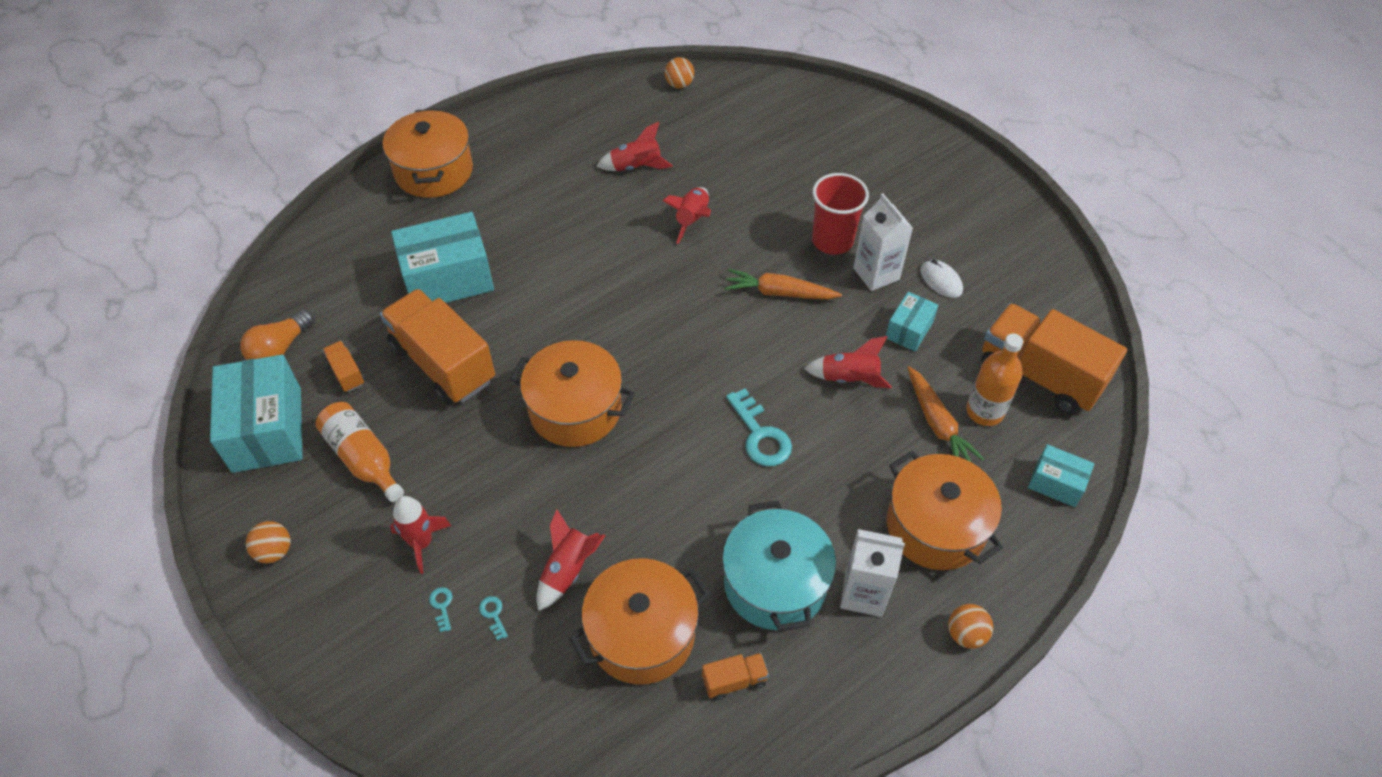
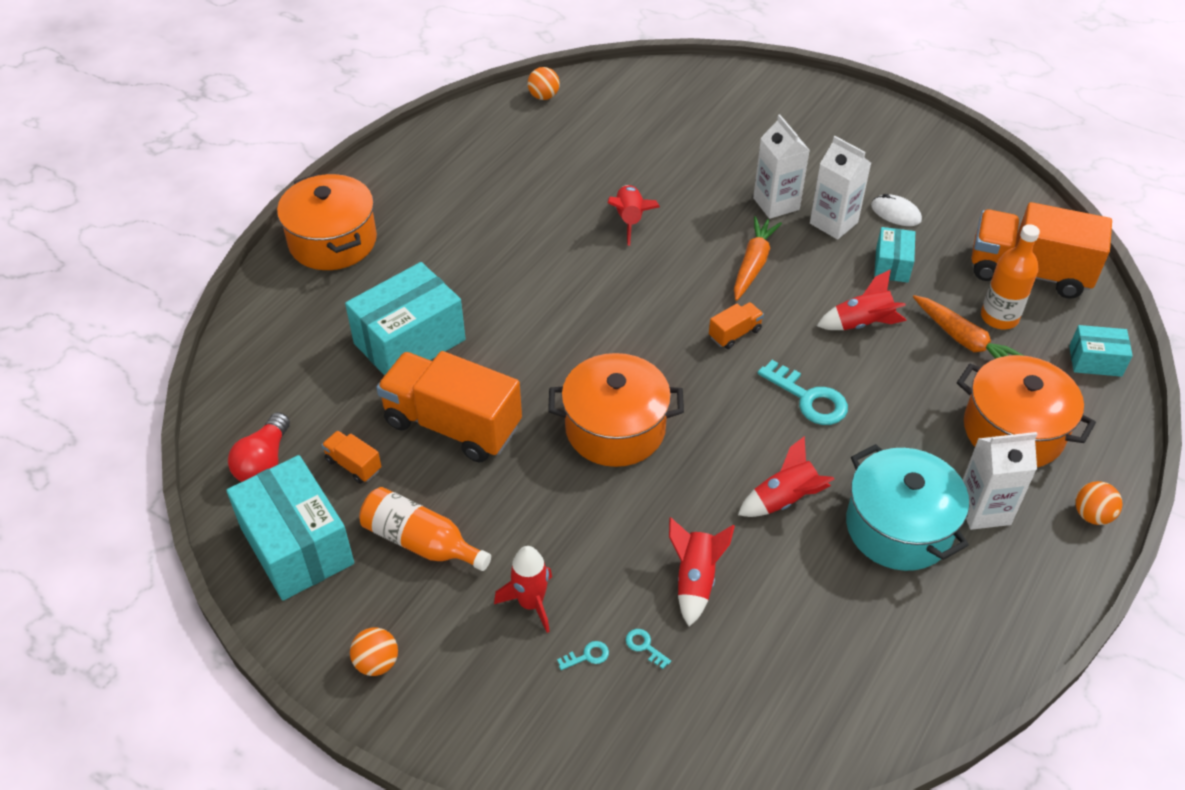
camera: 20 degrees left, 5 degrees down
(280, 349) = (264, 462): orange light bulb -> red light bulb
(442, 606) = (587, 656): turquoise key -> turquoise key turned 105 degrees clockwise
(636, 167) = (544, 184): red rocket -> red rocket (784, 500)
(642, 634) = (801, 615): orange pot -> none
(734, 681) = (911, 627): orange truck -> orange truck (734, 333)
(779, 293) = (753, 264): orange carrot -> orange carrot turned 120 degrees clockwise
(832, 241) = (776, 204): red cup -> white carton

